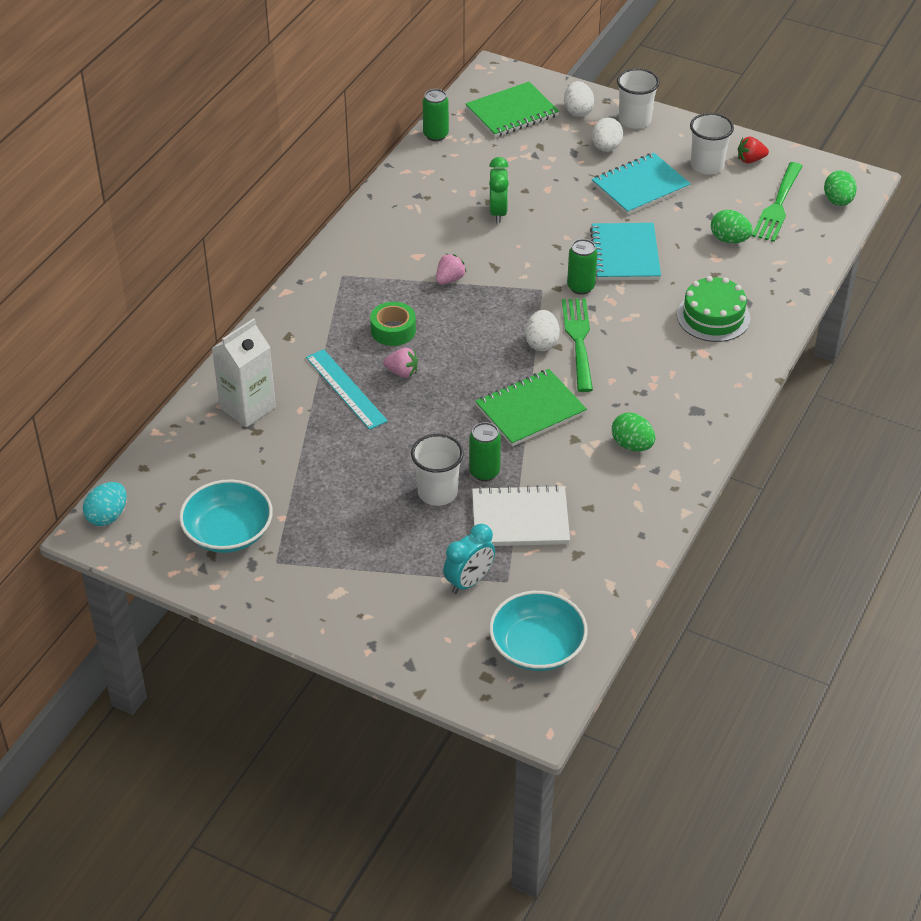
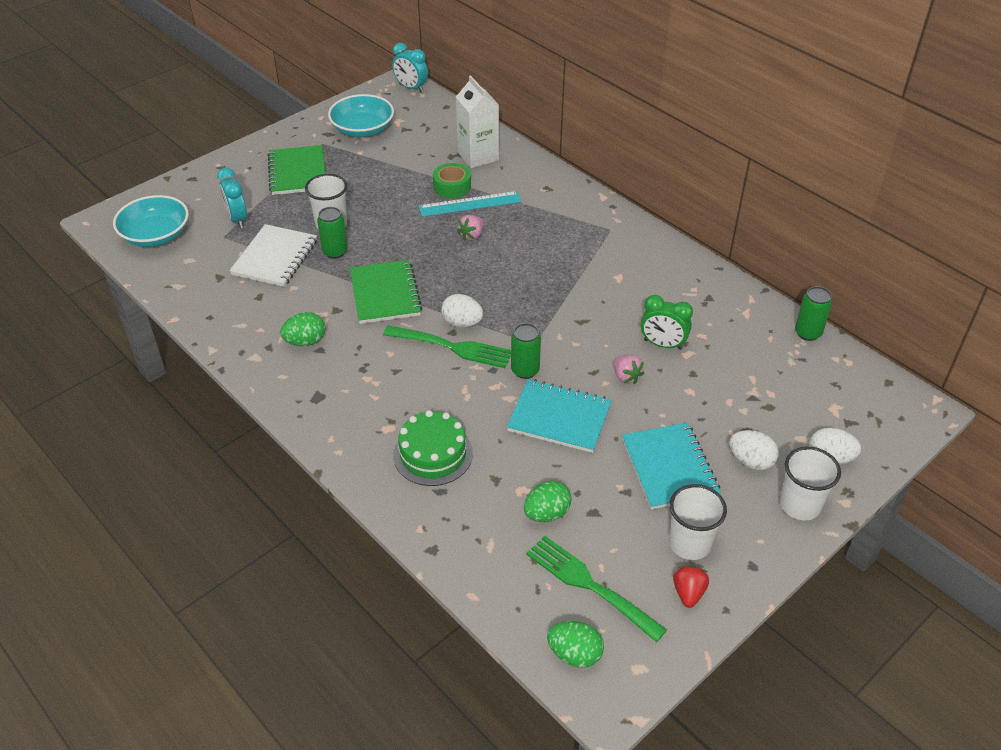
camera: 110 degrees right, 0 degrees up
(107, 516) = (411, 88): turquoise egg -> turquoise clock
(393, 330) = (525, 242): green tape -> green tape (452, 187)
(449, 279) = (576, 289): pink strawberry -> pink strawberry (626, 377)
(512, 112) = (838, 401): green notebook -> green notebook (297, 172)

